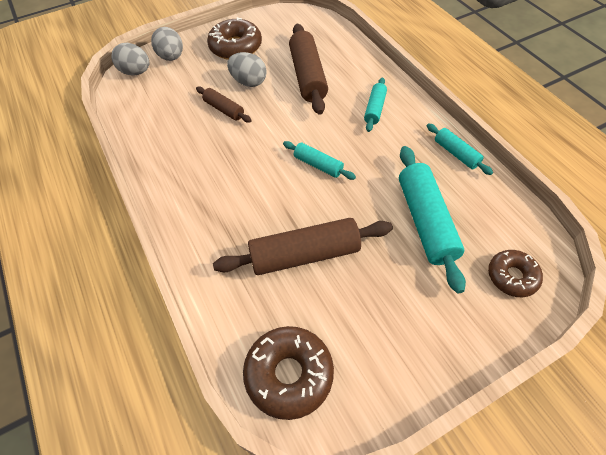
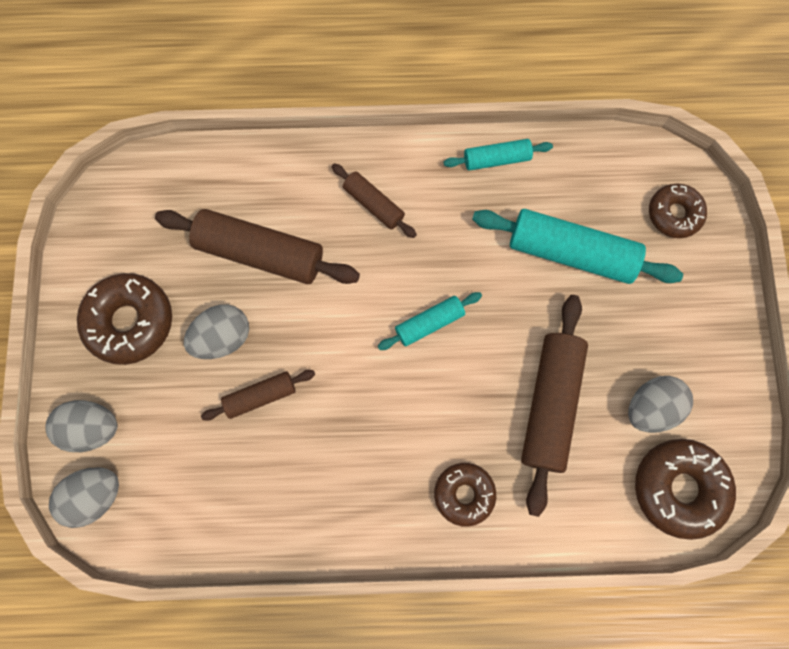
camera: 65 degrees left, 20 degrees up
(213, 230) = (464, 494): none -> brown donut
(343, 324) = (650, 407): none -> grey egg
(375, 109) = (373, 204): turquoise rolling pin -> brown rolling pin

